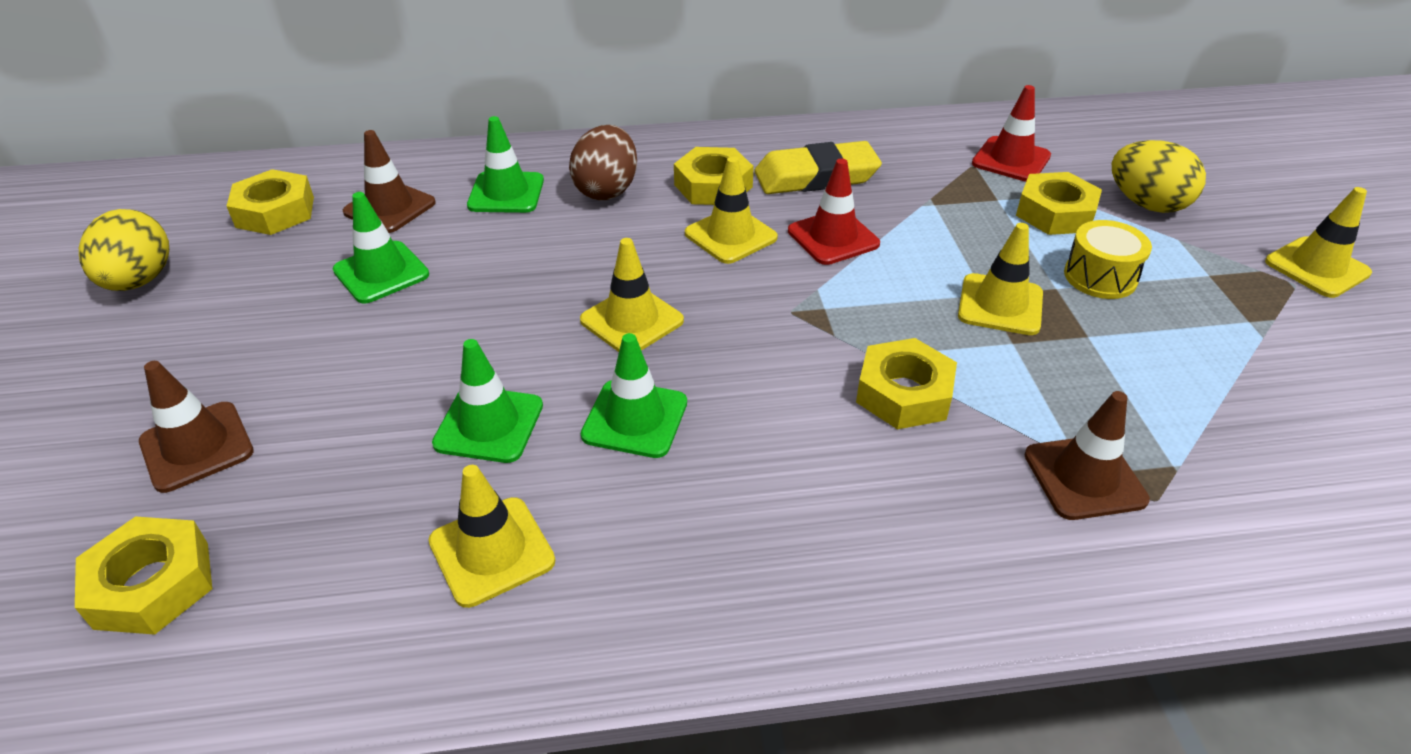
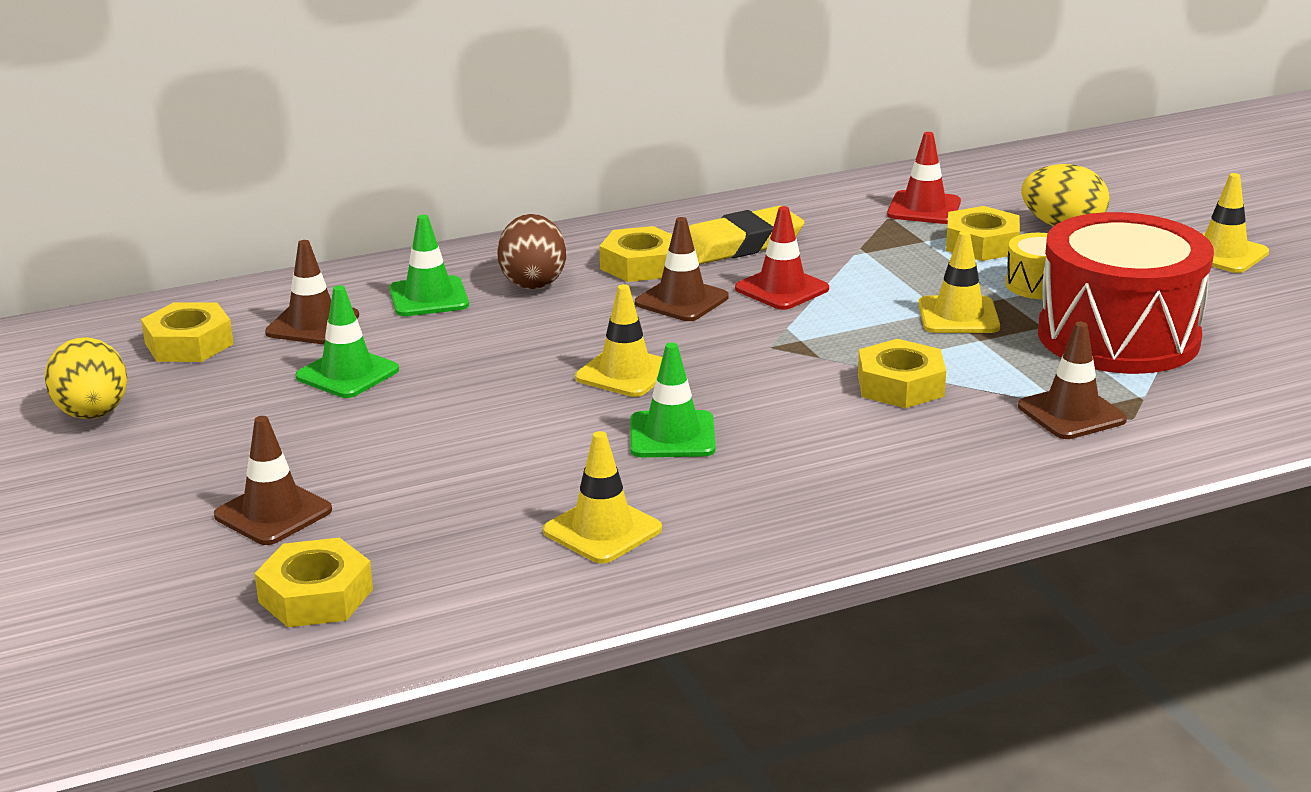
camera: 15 degrees left, 15 degrees down
(489, 425) = (541, 458): green traffic cone -> none
(730, 236) = (681, 300): yellow traffic cone -> brown traffic cone
(1170, 367) = (1118, 336): none -> red drum

